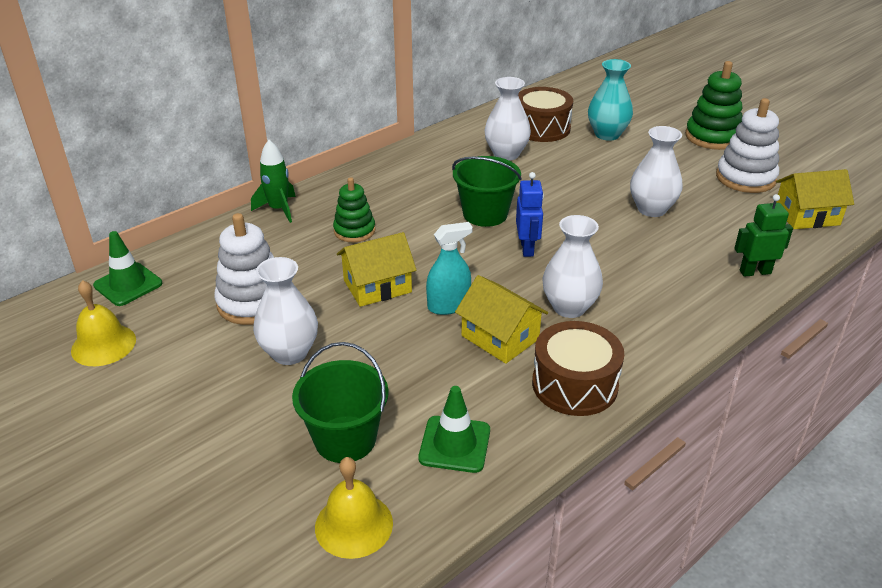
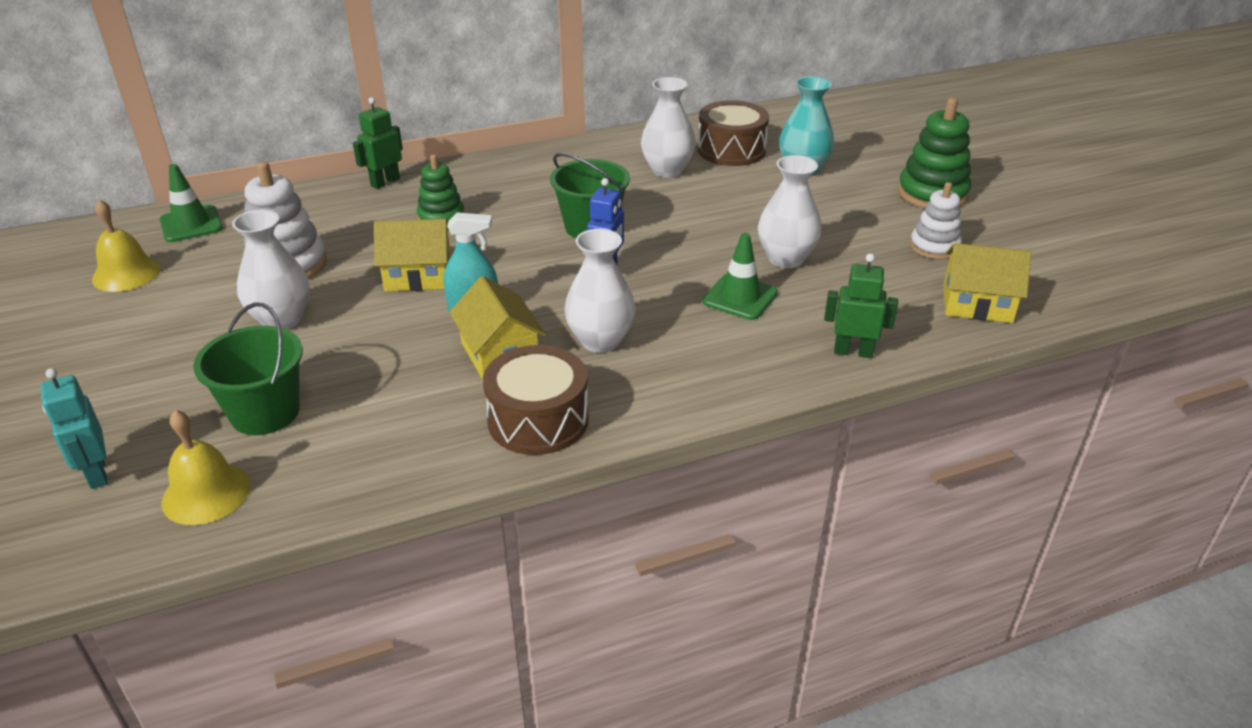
camera: 20 degrees right, 0 degrees up
(237, 537) = (96, 473): none -> turquoise robot
(279, 209) = (385, 182): green rocket -> green robot
(454, 444) = (364, 445): green traffic cone -> green traffic cone (740, 297)
(745, 178) = (934, 247): white stacking toy -> white stacking toy, size x0.65

